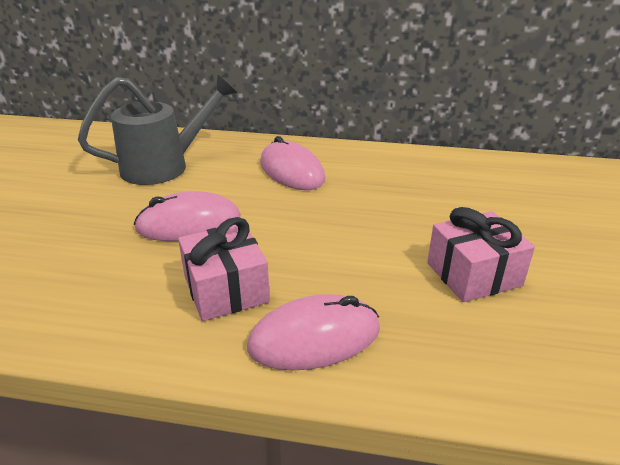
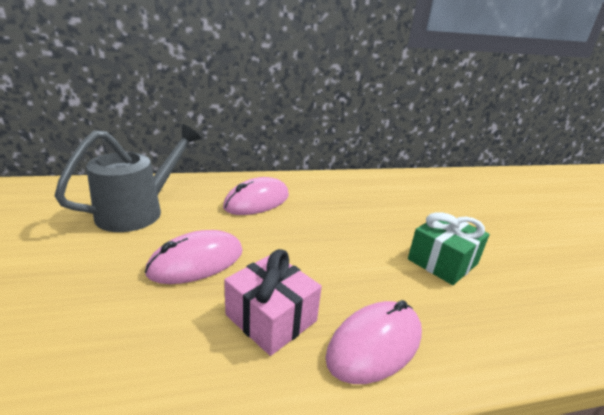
camera: 25 degrees left, 5 degrees down
(291, 171) = (257, 201): pink mouse -> pink mouse turned 75 degrees counterclockwise
(473, 274) = (442, 261): pink gift -> green gift

